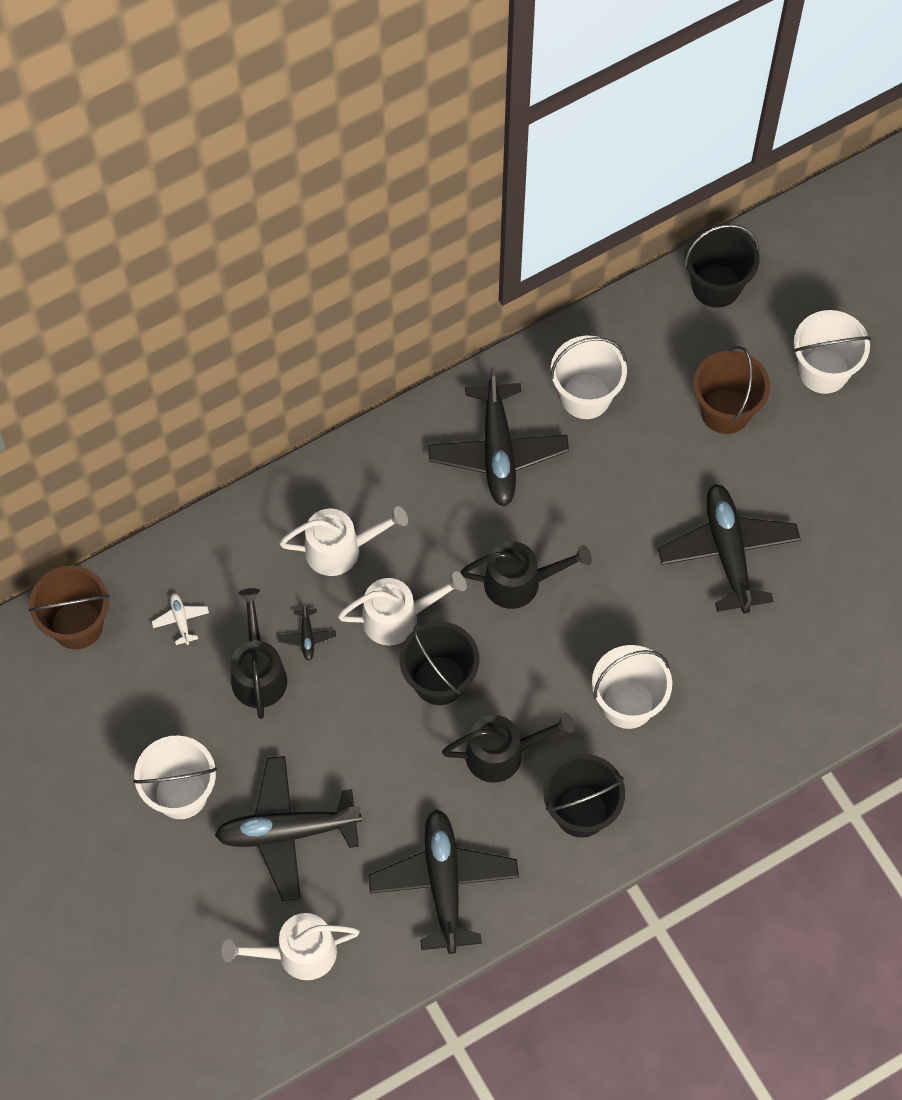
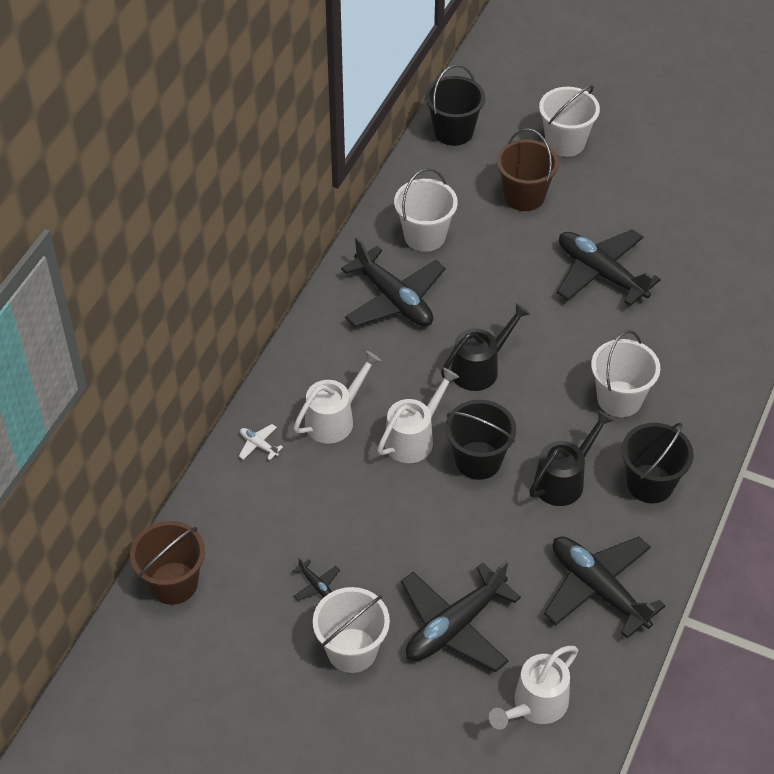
camera: 35 degrees left, 15 degrees down
(181, 620) = (253, 533): white plane -> white plane (258, 445)
(258, 672) = (341, 533): black watering can -> none
(307, 637) = (358, 488): black plane -> black plane (316, 585)

